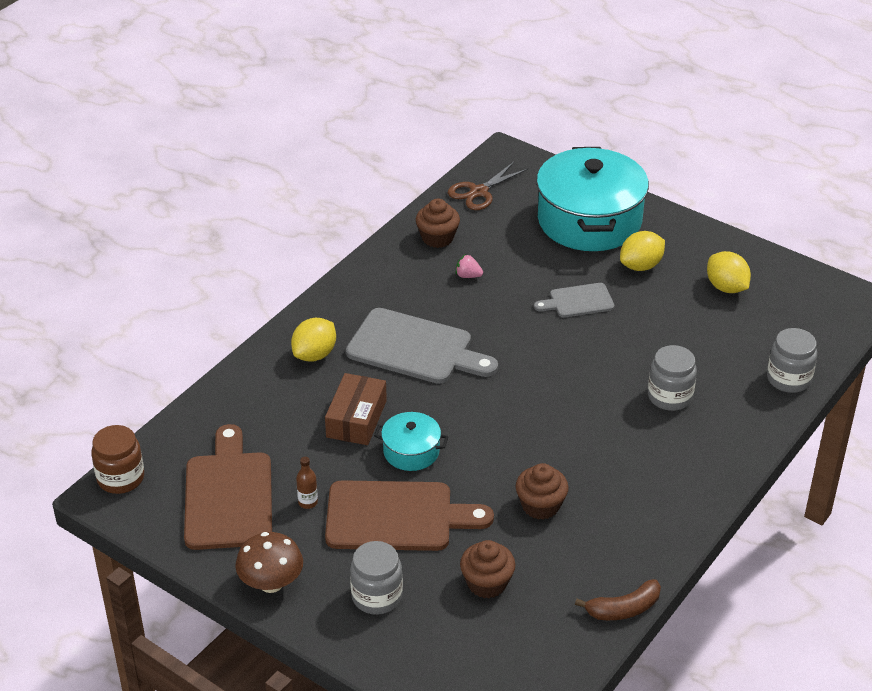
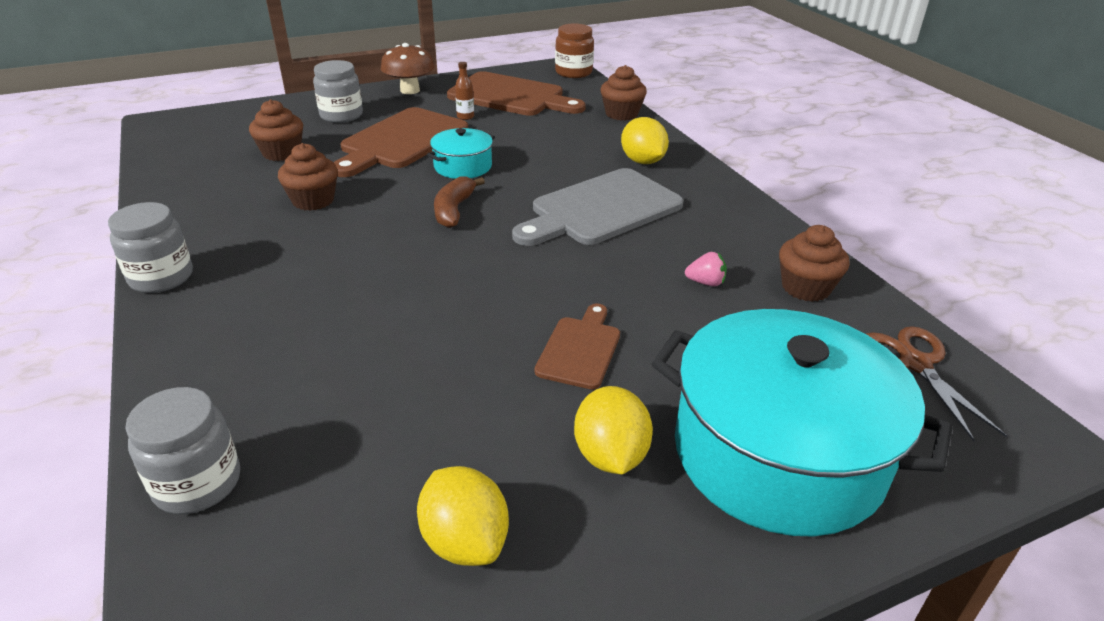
camera: 120 degrees right, 5 degrees down
(218, 401) = (621, 114): none -> brown cupcake
(356, 419) = (534, 156): brown box -> none
(468, 276) = (705, 282): pink strawberry -> pink strawberry turned 45 degrees clockwise
(578, 301) = (580, 349): grey cutting board -> brown cutting board
(623, 609) = (153, 196): brown banana -> brown banana (454, 210)
(670, 397) = (326, 343): grey jar -> grey jar (161, 277)
(726, 287) = (465, 541): yellow lemon -> yellow lemon turned 60 degrees clockwise

